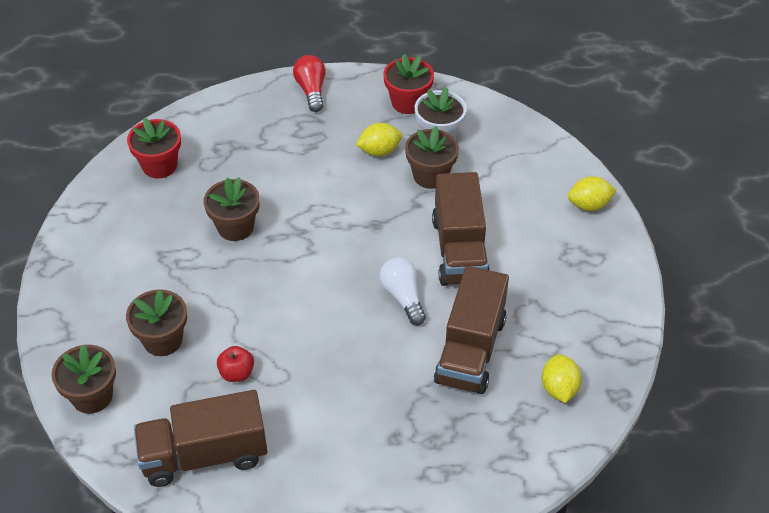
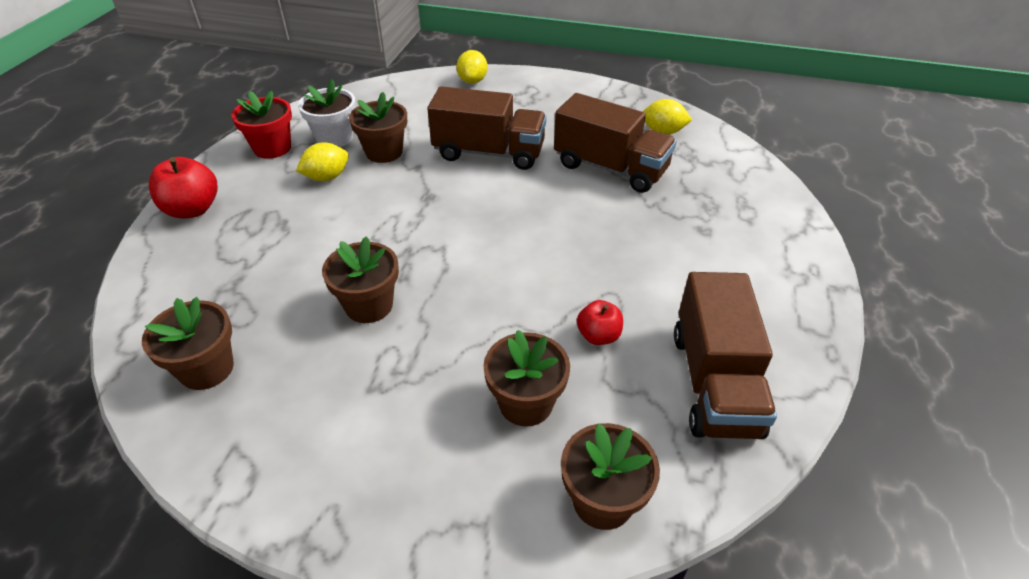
camera: 75 degrees left, 5 degrees down
(159, 166) = (207, 369): red flower pot -> brown flower pot
(311, 90) = (192, 209): red light bulb -> red apple
(379, 151) = (327, 177): yellow lemon -> yellow lemon turned 60 degrees clockwise
(403, 297) = (532, 195): white light bulb -> none

